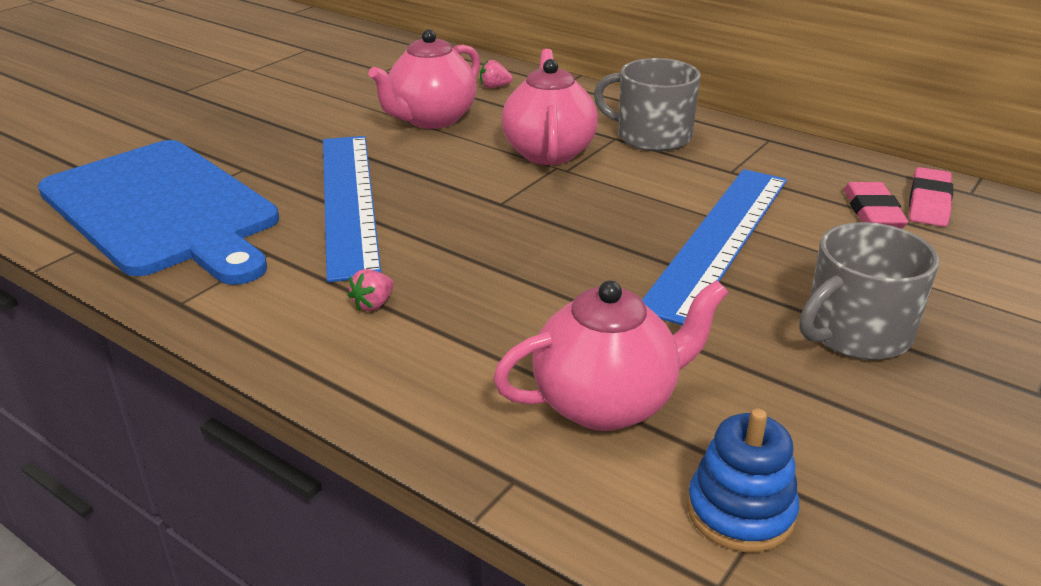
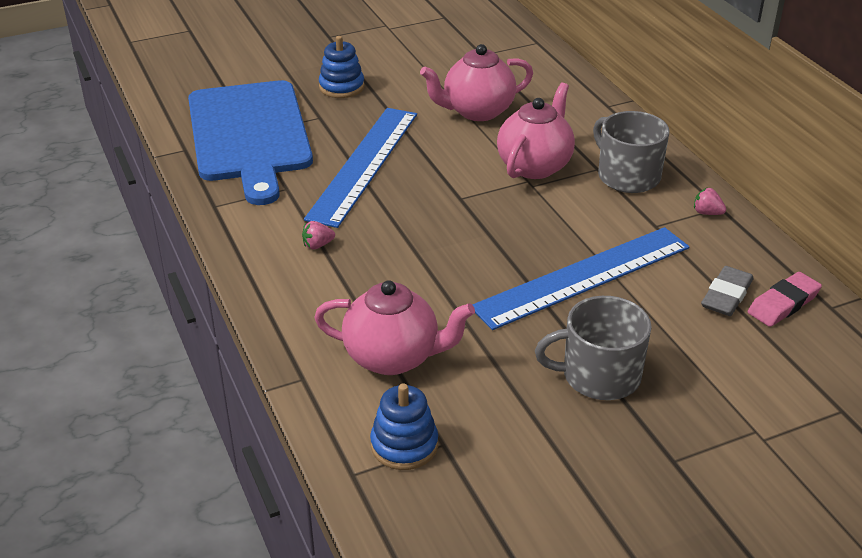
camera: 30 degrees right, 5 degrees up
(245, 133) = (341, 87): none -> blue stacking toy
(494, 87) = (551, 93): pink strawberry -> pink strawberry (707, 213)
(873, 212) = (726, 295): pink eraser -> grey eraser

